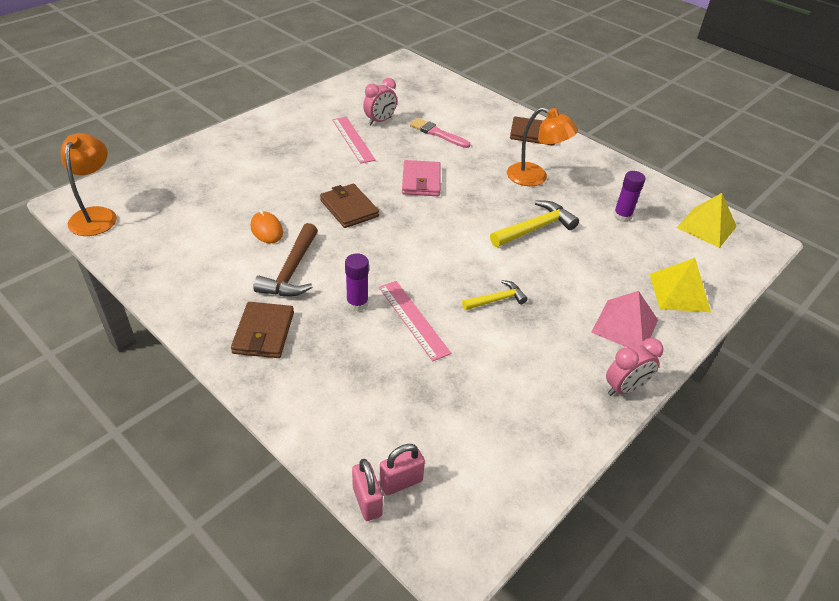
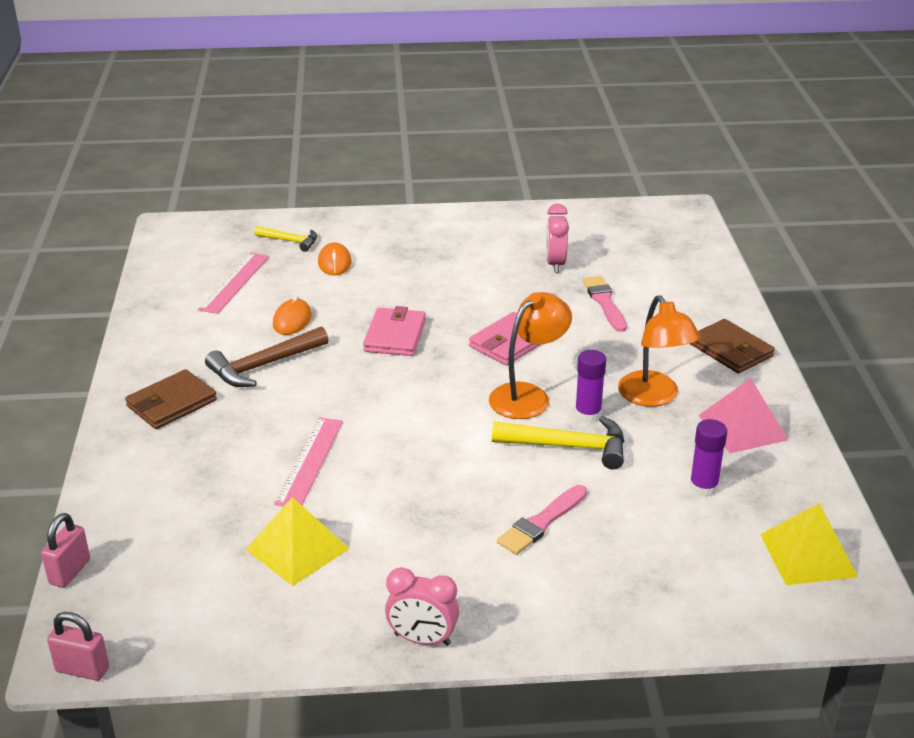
camera: 45 degrees right, 10 degrees down
(96, 215) = (174, 246): orange lamp -> orange lamp (528, 395)
(240, 176) = (334, 262): none -> orange mouse
(349, 208) = (395, 336): brown wallet -> pink wallet
(353, 139) = (497, 271): pink ruler -> pink ruler (234, 282)
(357, 303) = (280, 421): purple glue stick -> purple glue stick (588, 414)
(380, 121) = (555, 264): pink clock -> pink clock turned 90 degrees clockwise
(401, 482) = (112, 576): pink padlock -> pink padlock (82, 669)
(496, 300) = (416, 489): yellow hammer -> yellow hammer (290, 241)
(582, 280) = (541, 522): none -> pink brush
(624, 326) = (518, 589): pink pyramid -> pink pyramid (742, 427)
(679, 292) = (642, 597): yellow pyramid -> yellow pyramid (297, 549)

